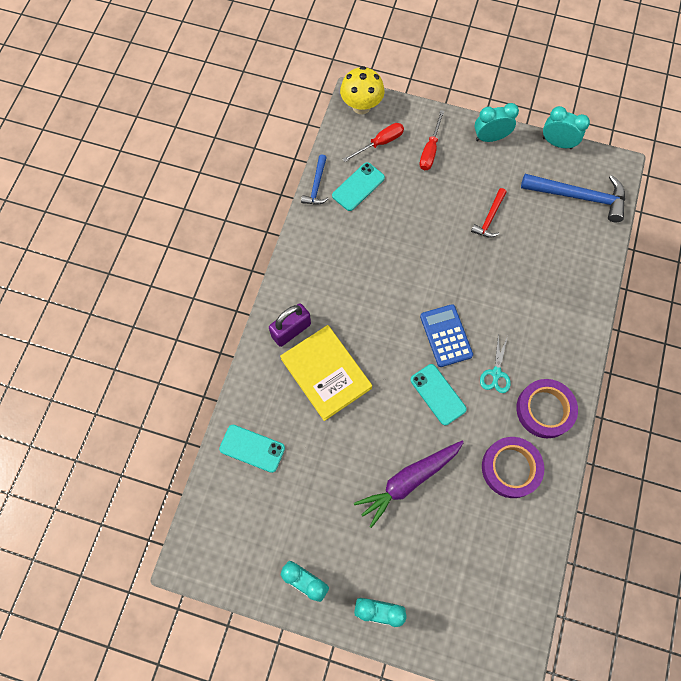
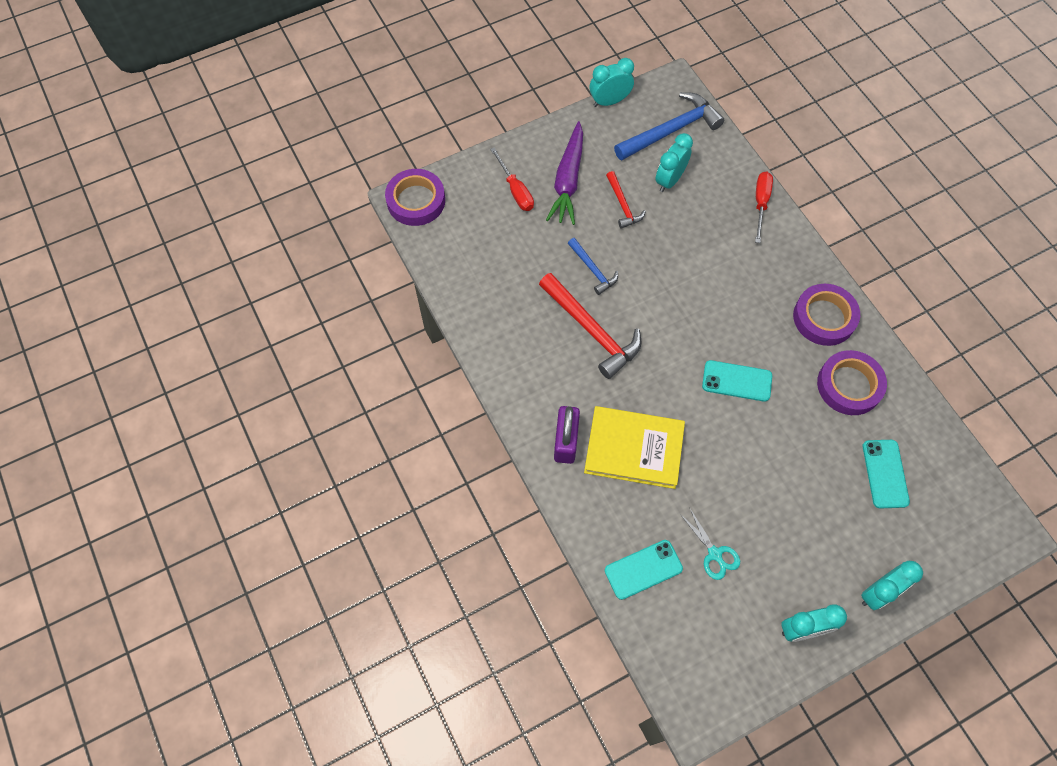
camera: 45 degrees left, 5 degrees down
(316, 185) = (451, 301): blue hammer -> blue hammer (593, 270)
(358, 187) = (489, 271): turquoise phone -> turquoise phone (885, 474)
(361, 106) = (416, 201): yellow mushroom -> purple tape
(380, 143) = (467, 219): red screwdriver -> red screwdriver (760, 203)
(381, 279) = (592, 330): none -> red hammer
(408, 481) = (790, 470): purple carrot -> purple carrot (568, 180)
(446, 336) = (692, 329): blue calculator -> none
(490, 137) = (553, 139): turquoise clock -> turquoise clock (669, 180)
(496, 373) = (760, 323): turquoise scissors -> turquoise scissors (714, 554)

